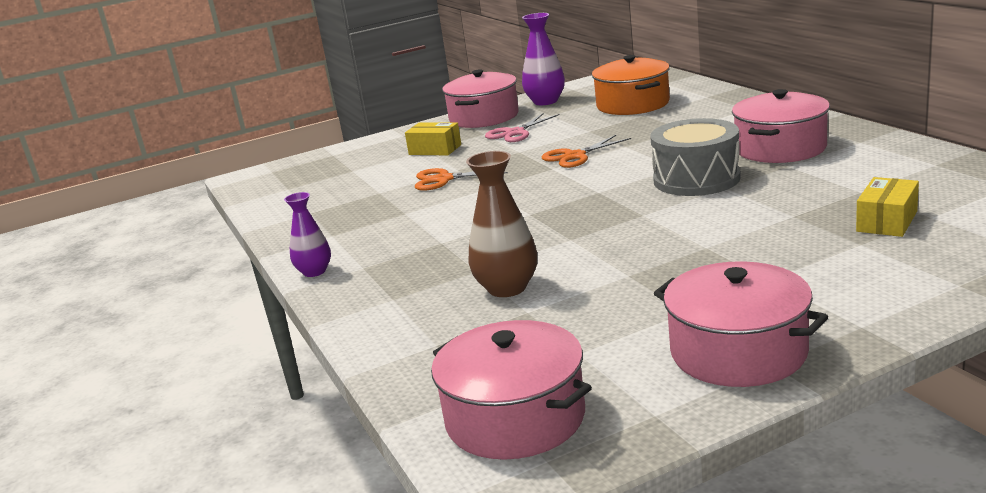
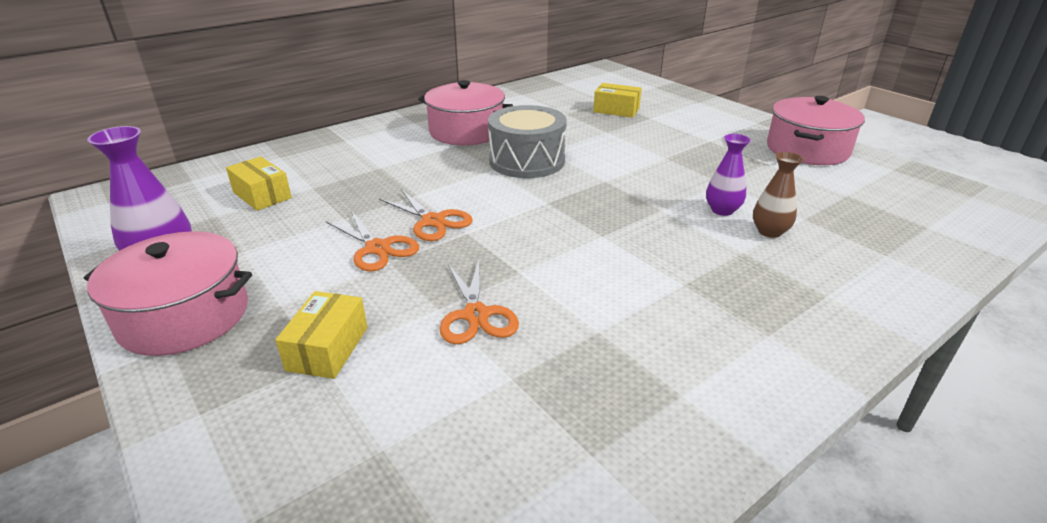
camera: 105 degrees left, 10 degrees up
(314, 272) = (799, 380): purple vase -> purple vase (722, 210)
(507, 288) = (769, 231): brown vase -> brown vase, size x0.65
(515, 133) = (303, 274): pink scissors -> none
(515, 418) = (943, 210): pink pot -> none
(539, 146) = (377, 248): none -> orange scissors
(633, 104) = (262, 195): orange pot -> yellow box

